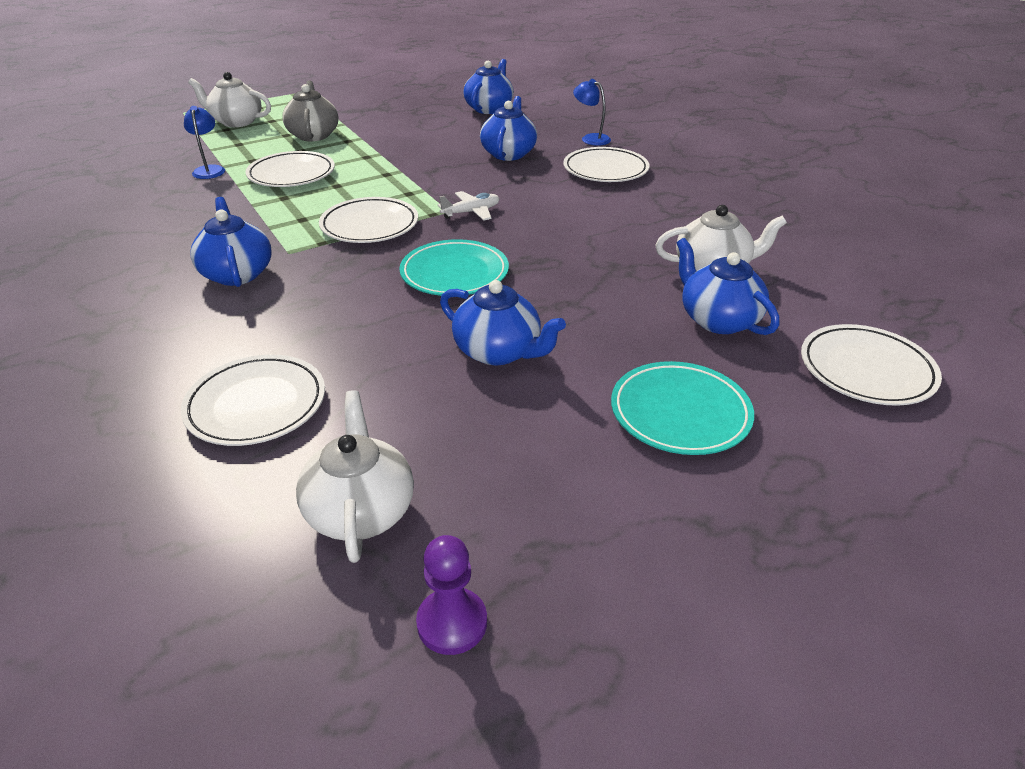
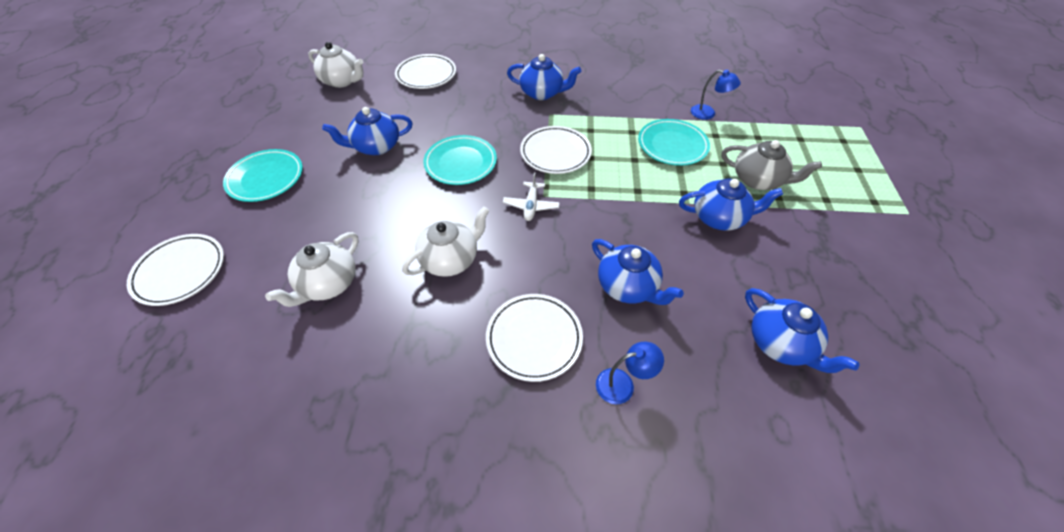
camera: 125 degrees right, 15 degrees up
(236, 122) = (818, 148): white teapot -> white teapot (451, 259)
(291, 174) = (672, 145): white plate -> turquoise plate
(452, 623) = (280, 83): purple pawn -> none
(717, 319) = (290, 243): blue teapot -> blue teapot (719, 217)

